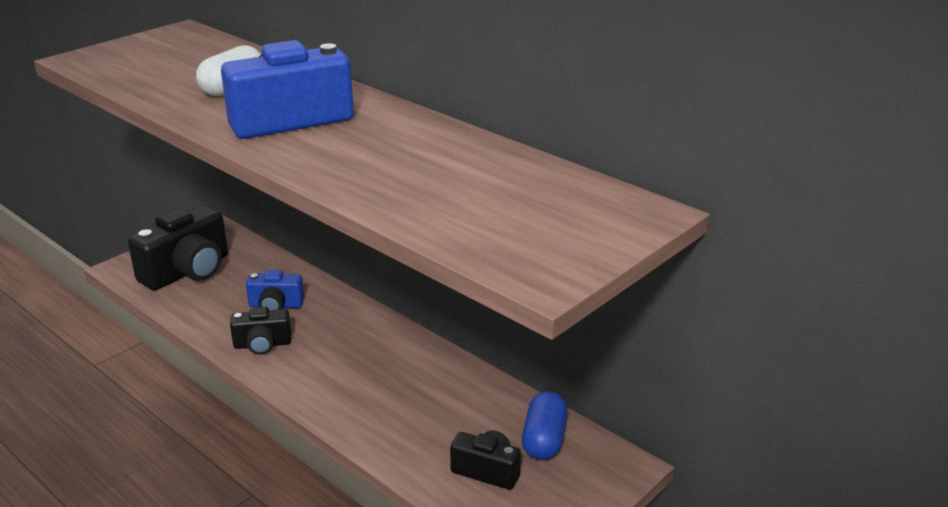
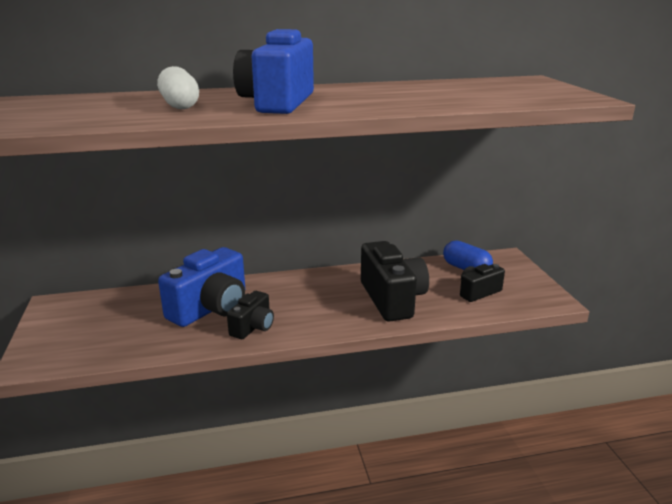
camera: 55 degrees left, 5 degrees down
(188, 271) = (96, 332): black camera -> black camera (392, 299)
(275, 306) = (211, 308): blue camera -> blue camera, size x1.81

